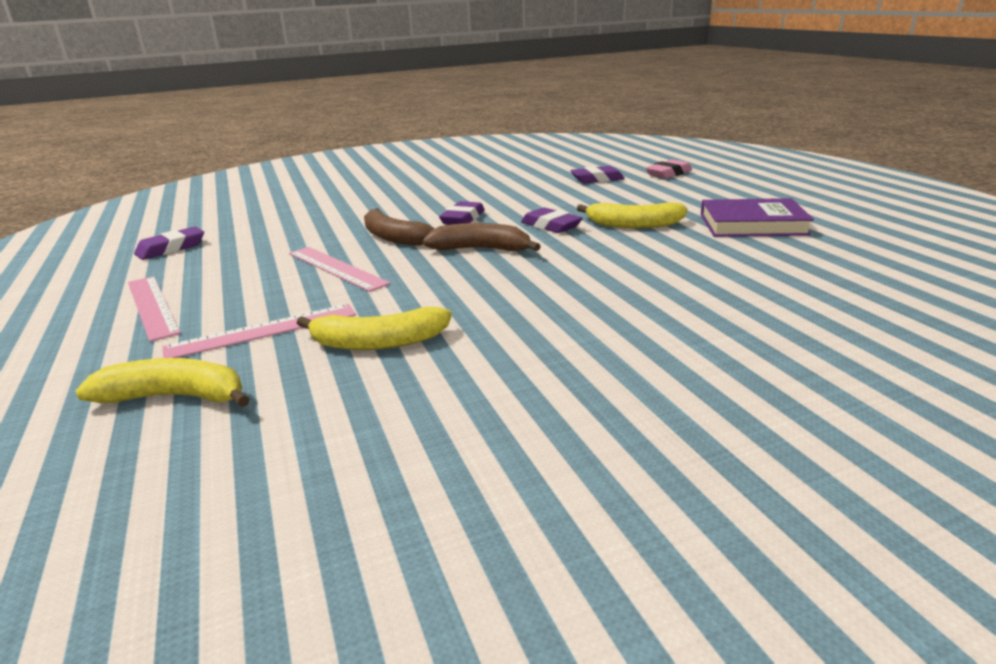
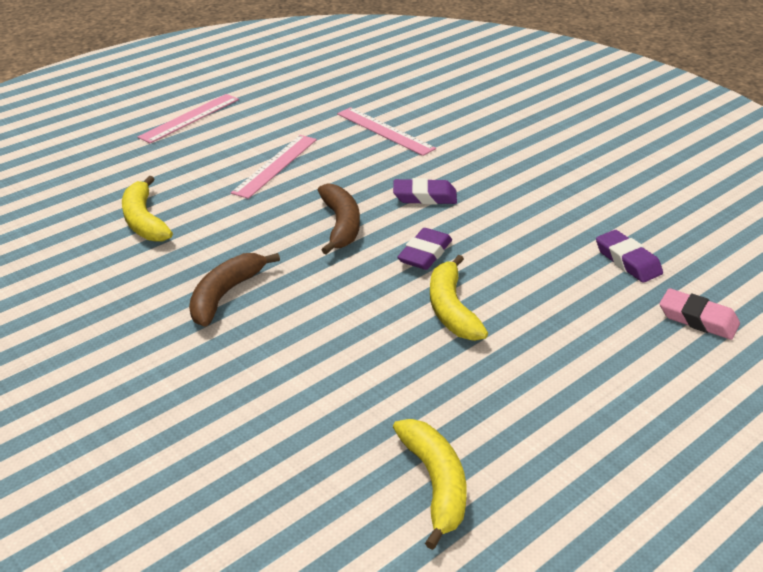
camera: 70 degrees right, 10 degrees up
(171, 248) = (297, 84): purple eraser -> none
(175, 397) = (69, 172): yellow banana -> yellow banana (435, 484)
(263, 331) = (157, 171): pink ruler -> pink ruler (385, 131)
(394, 237) = (356, 172): brown banana -> brown banana (225, 295)
(752, 224) = (491, 403): purple book -> none

